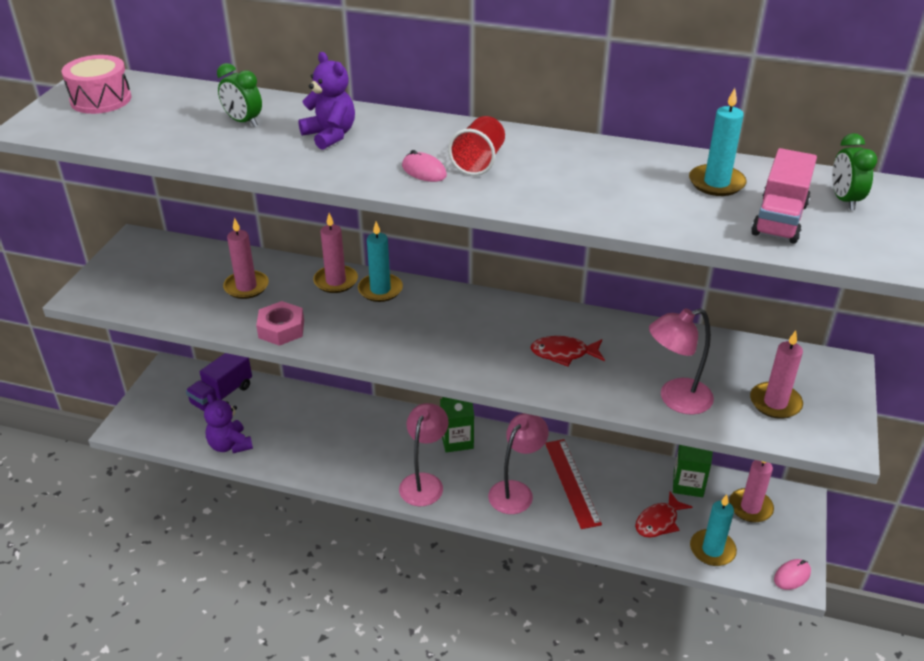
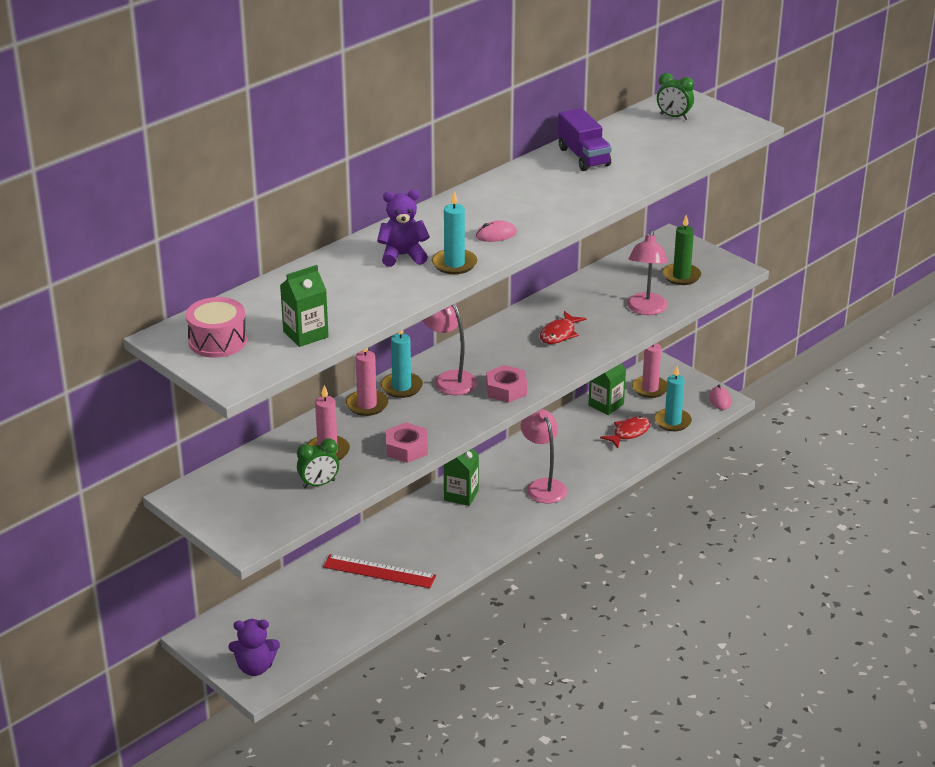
camera: 60 degrees left, 5 degrees down
(138, 133) = (305, 334): none -> green carton
(222, 395) = (272, 611): purple truck -> purple truck (583, 157)
(230, 445) = (348, 624): purple teddy bear -> purple teddy bear (255, 667)
(243, 122) = (338, 285): green clock -> green clock (319, 484)
(424, 482) = (493, 528): pink lamp -> pink lamp (449, 379)
(429, 354) = (506, 389): none -> pink nut
(479, 162) = (505, 212): red cup -> none
(572, 482) = (558, 456): red ruler -> red ruler (379, 571)
(659, 521) = (629, 433): red fish -> red fish turned 120 degrees counterclockwise
(716, 183) = (616, 145): turquoise candle -> turquoise candle (454, 264)
(775, 403) = (681, 276): pink candle -> green candle
(779, 219) = (674, 143): pink truck -> none

